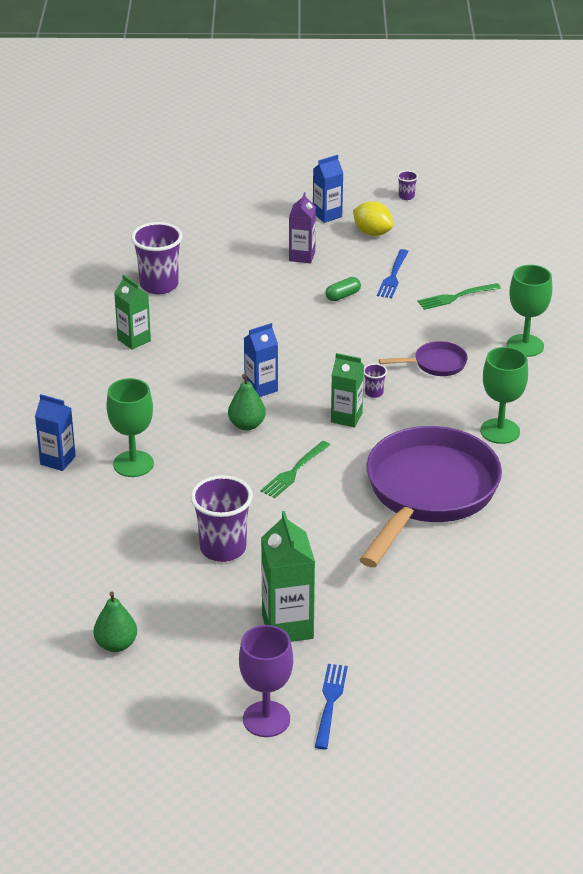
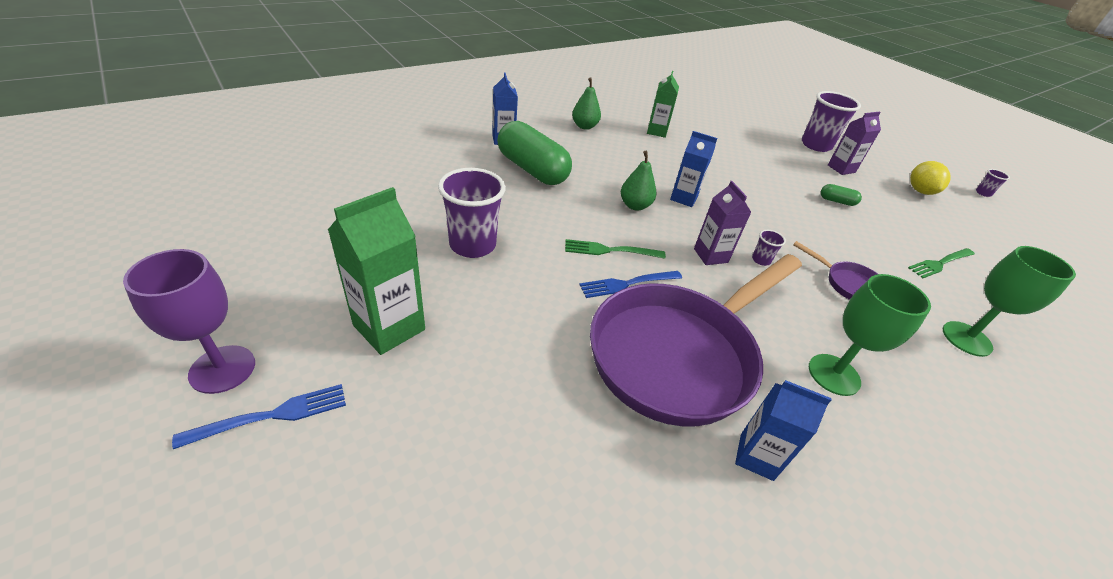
camera: 50 degrees right, 5 degrees up
(116, 644) = (303, 229): green pear -> green pear (584, 126)
(133, 464) = (532, 169): green goblet -> green capsule
(159, 285) = (720, 124): purple cup -> purple cup (816, 145)
(327, 215) = (897, 165): blue carton -> blue carton (756, 456)
(346, 417) = (710, 255): green carton -> purple carton
(393, 276) = (899, 218): blue fork -> blue fork (627, 284)
(427, 493) = (679, 354): purple pan -> purple pan turned 150 degrees clockwise
(456, 297) = (940, 263): green fork -> green fork turned 60 degrees counterclockwise

